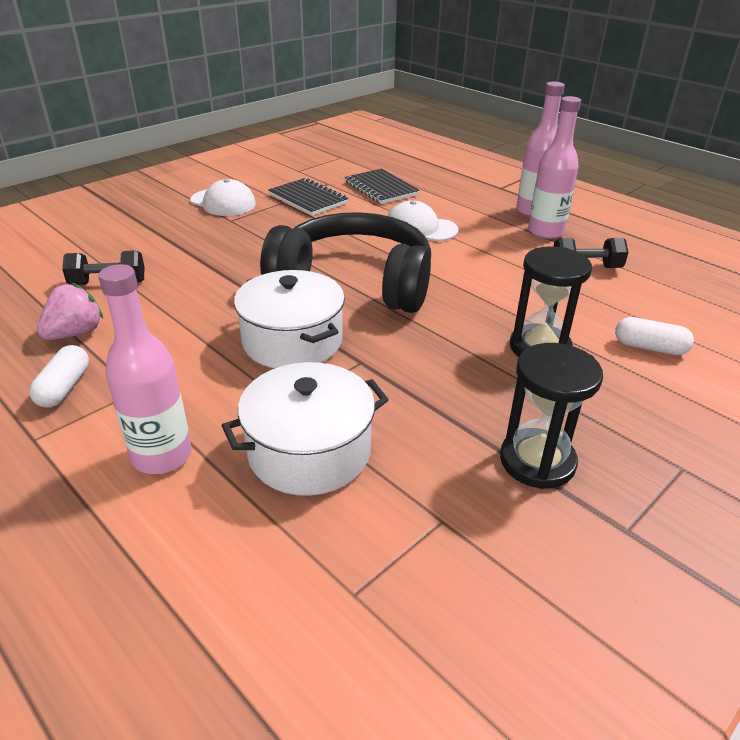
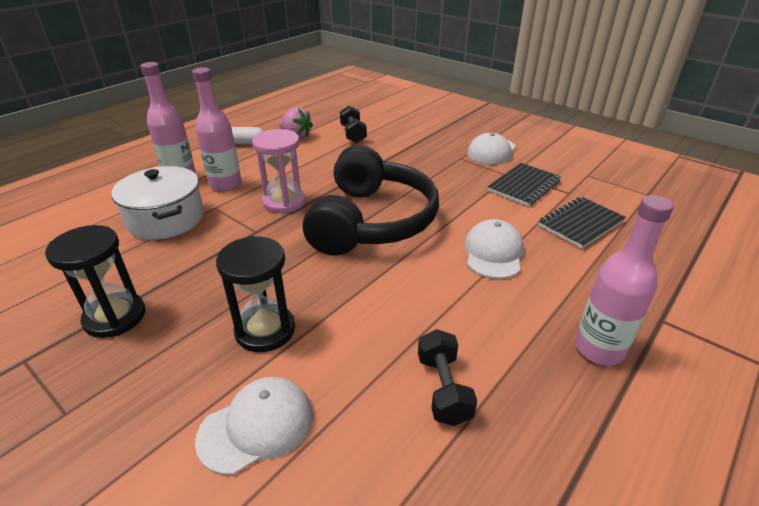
camera: 85 degrees right, 0 degrees up
(292, 341) = (284, 202): white pot -> pink hourglass
(545, 232) = (535, 357): pink bottle -> pink bottle (225, 184)
(649, 347) = (257, 426): white capsule -> white cap

